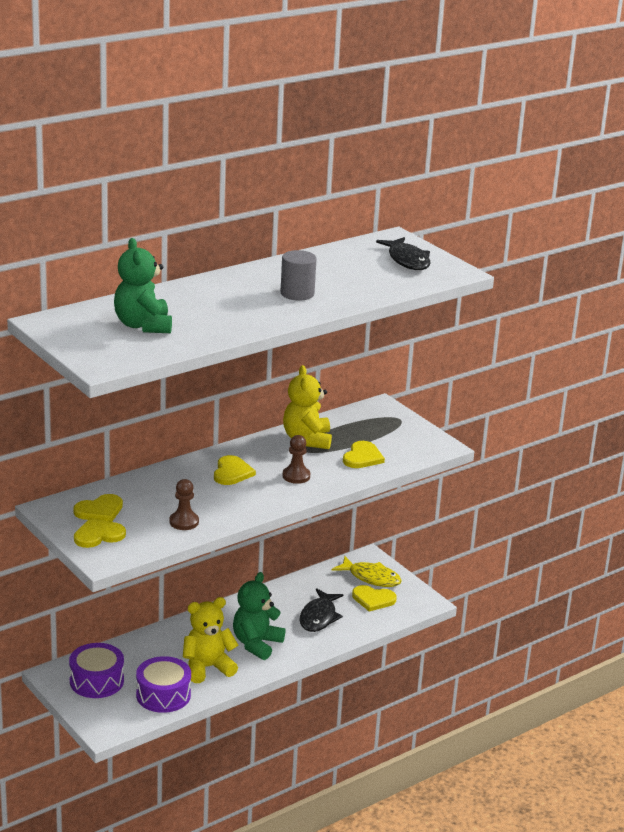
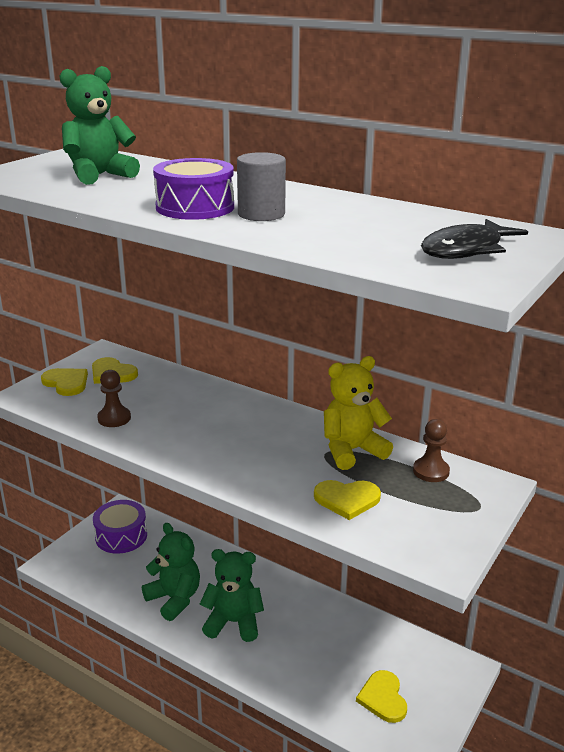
camera: 70 degrees right, 0 degrees up
(163, 695) = (117, 583): purple drum -> purple drum (195, 207)
(207, 667) = (174, 599): yellow teddy bear -> green teddy bear
(232, 472) = (236, 421): yellow heart -> none
(296, 476) = (260, 462): brown pawn -> brown pawn (431, 471)
(319, 617) = (313, 658): black fish -> none
(371, 577) = (426, 682): yellow fish -> none

